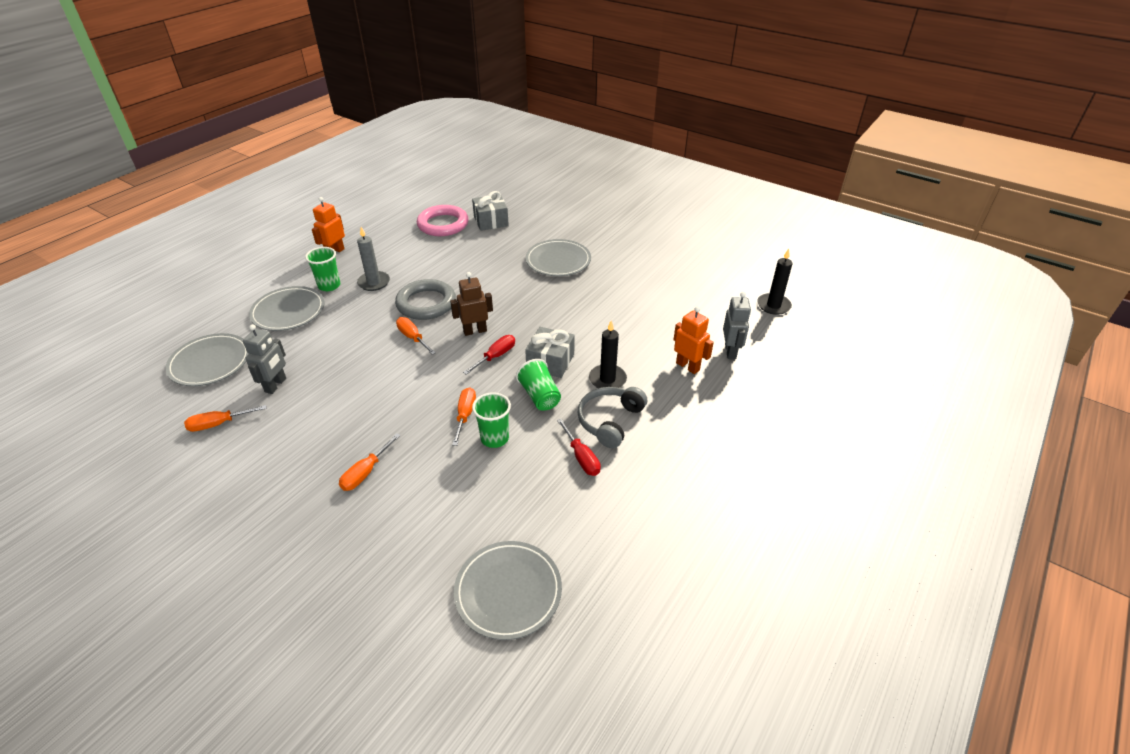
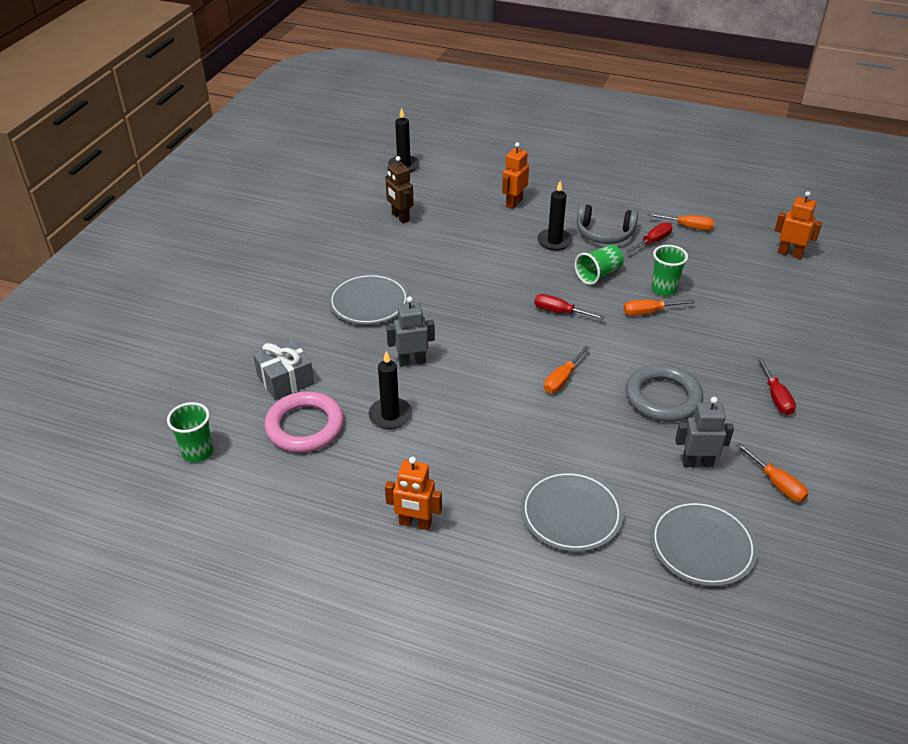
camera: 105 degrees left, 0 degrees up
(300, 465) = (776, 396): none -> red screwdriver
(329, 285) = (498, 495): green cup -> green cup (197, 452)
(366, 472) = (751, 352): orange screwdriver -> orange screwdriver (687, 227)
(374, 282) = (473, 450): grey candle -> none
(426, 303) = (496, 387): grey ring -> grey ring (663, 397)
(430, 255) = (390, 415): none -> black candle
(475, 331) = (527, 336): brown robot -> brown robot (400, 217)
(508, 591) = (789, 253): grey plate -> orange robot
(550, 362) = (549, 277): grey gift -> none
(730, 351) = (482, 184): grey robot -> grey robot (412, 361)

